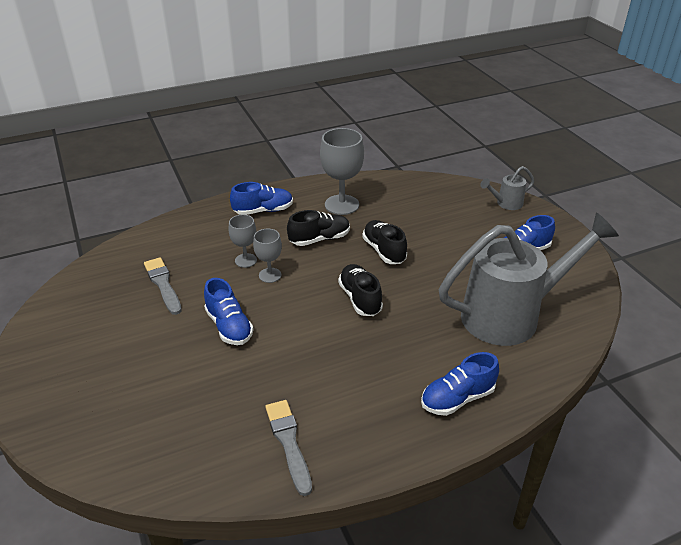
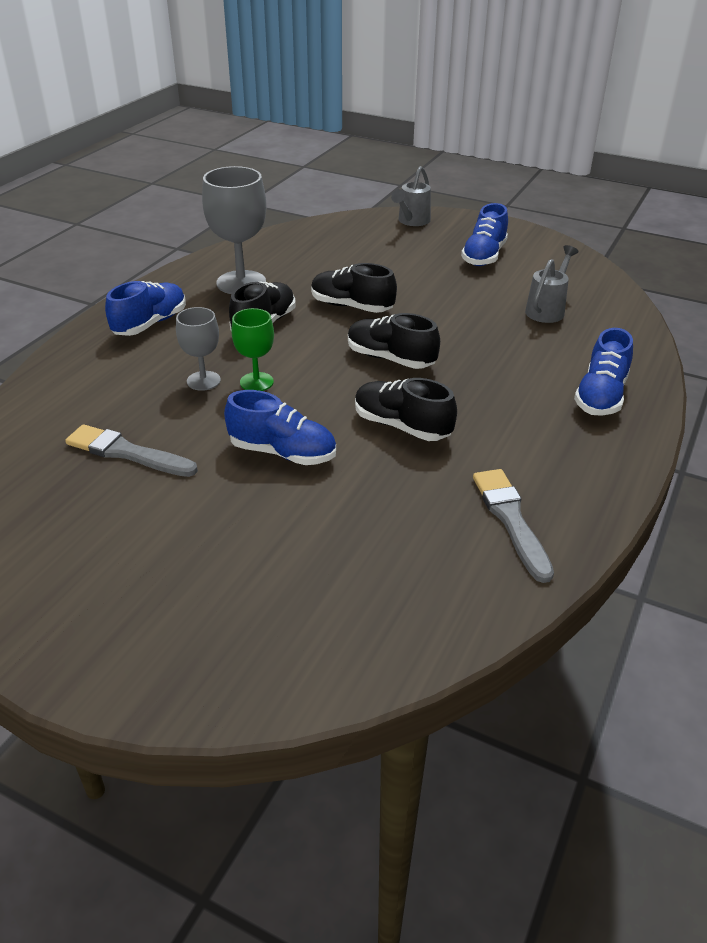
camera: 40 degrees left, 0 degrees up
(270, 275) = (256, 382): grey goblet -> green goblet
(288, 442) = (511, 520): grey brush -> grey brush turned 45 degrees clockwise
(308, 346) = (402, 426): none -> black shoe
(510, 315) = (547, 310): grey watering can -> grey watering can, size x0.42

